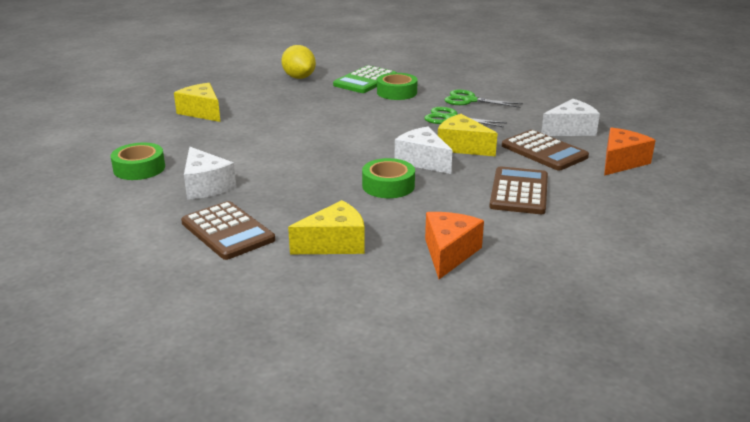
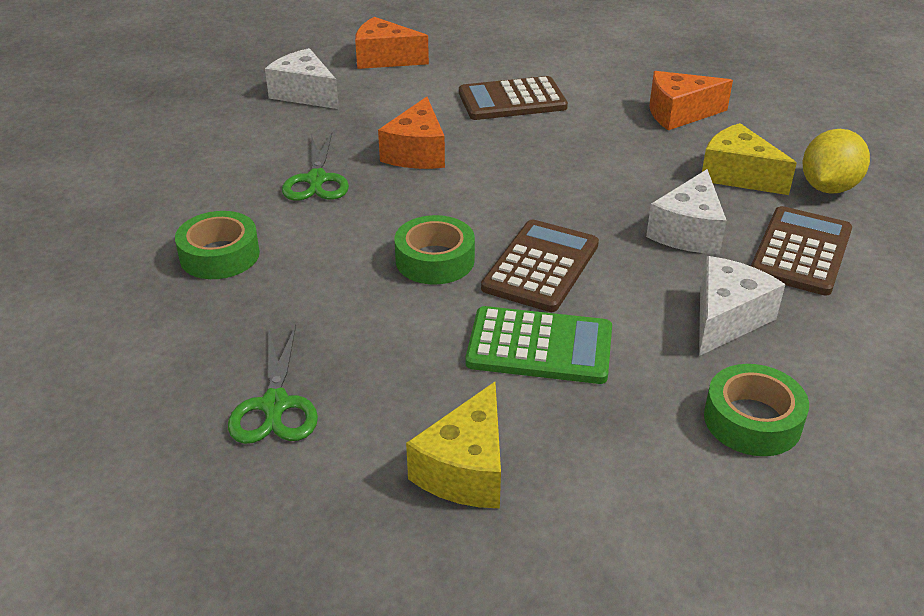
camera: 115 degrees left, 10 degrees up
(299, 77) = (176, 409): yellow lemon -> yellow lemon (828, 187)
(365, 80) = (164, 309): green calculator -> green calculator (539, 347)
(388, 186) = (576, 177): green tape -> green tape (435, 260)
(422, 161) = (485, 170): white cheese -> white cheese (688, 231)
(462, 147) = (417, 153): yellow cheese -> orange cheese
(470, 100) = (226, 179): green scissors -> green scissors (275, 405)
(544, 151) = (388, 101): brown calculator -> brown calculator (541, 266)

